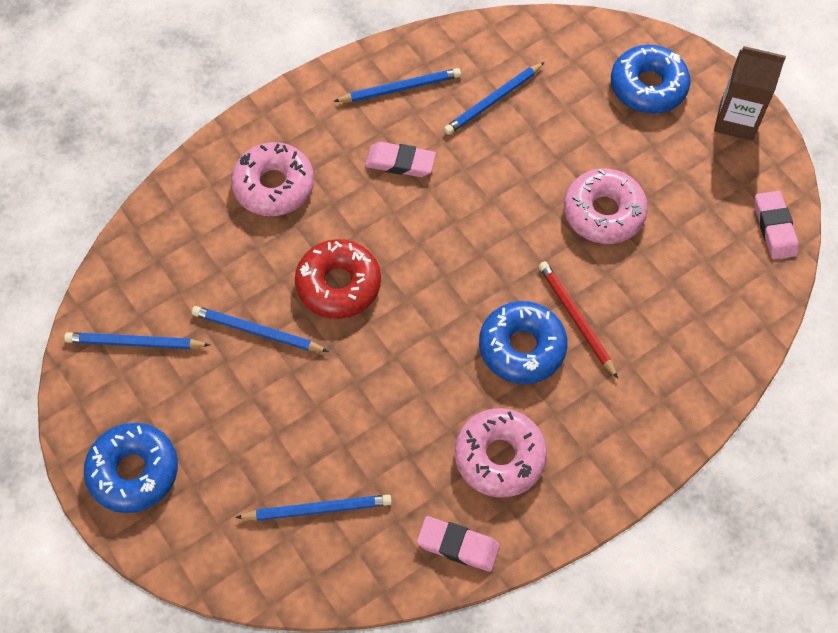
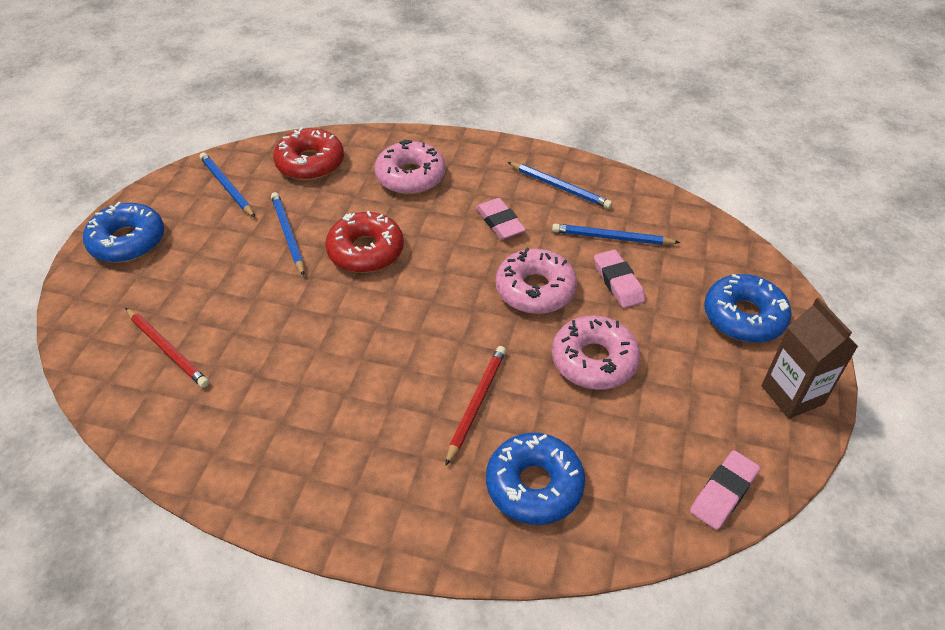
camera: 50 degrees right, 15 degrees down
(170, 252) = (310, 163): none -> red donut
(317, 509) = (167, 349): blue pencil -> red pencil
(458, 545) = (197, 453): pink eraser -> pink eraser (618, 282)
(499, 457) = (301, 431): pink donut -> pink donut (535, 289)
(522, 347) = (415, 384): blue donut -> blue donut (534, 485)

